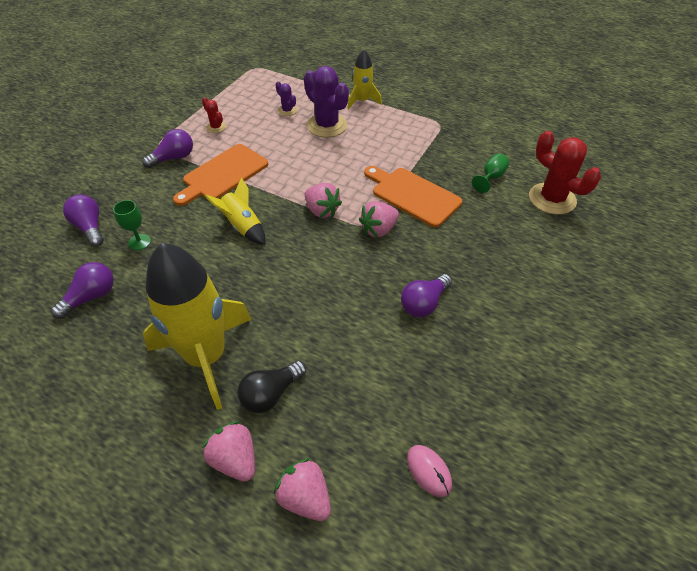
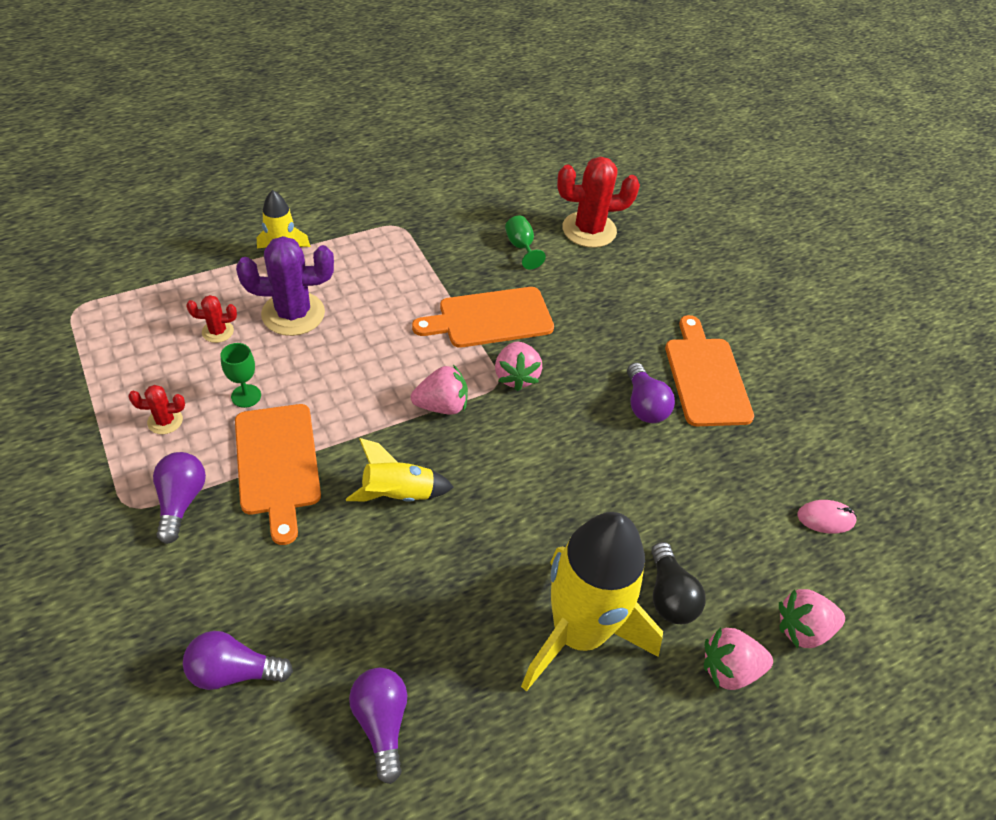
camera: 60 degrees left, 0 degrees up
(139, 242) = (323, 620): green goblet -> green goblet (246, 396)
(287, 110) = (218, 331): purple cactus -> red cactus
(490, 326) = (705, 377): none -> orange cutting board

